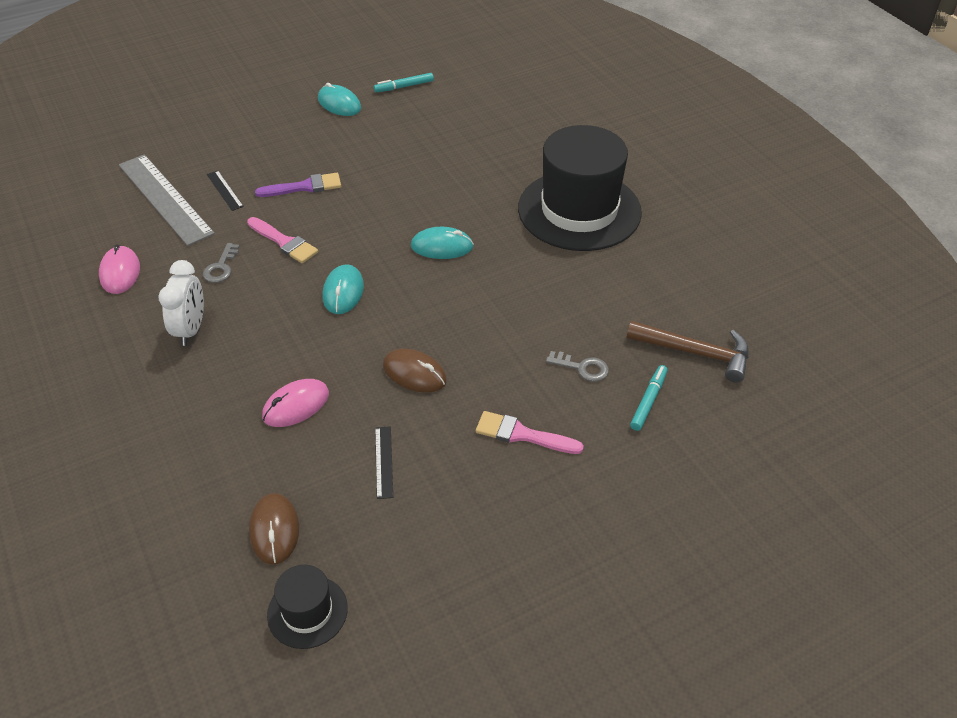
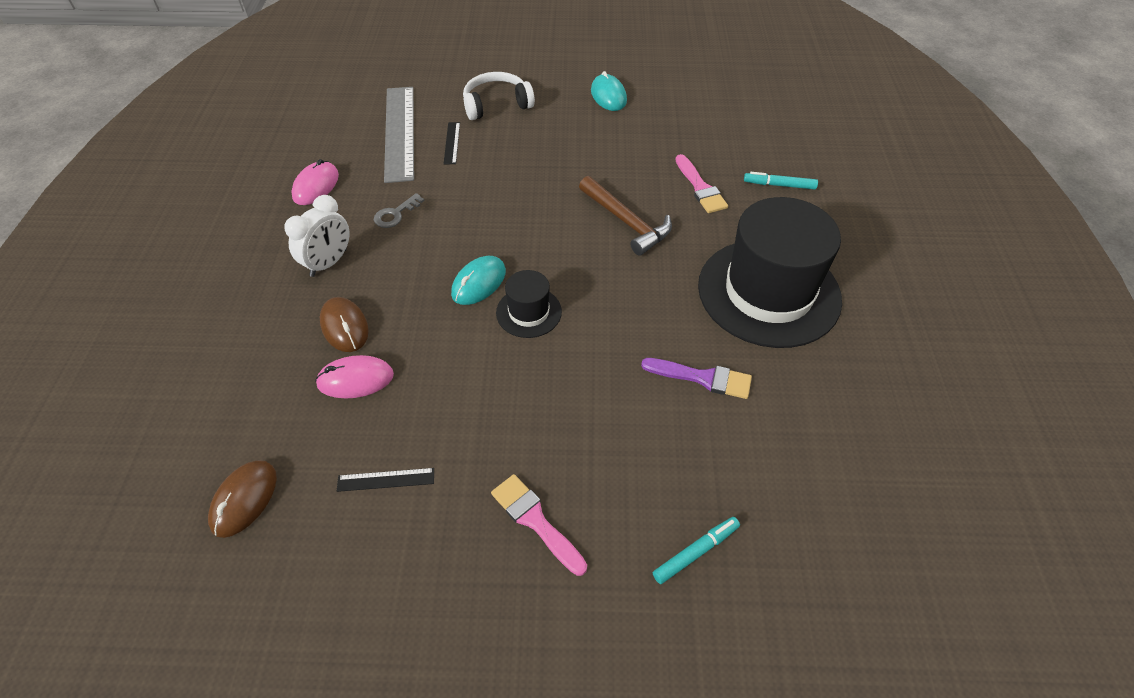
camera: 30 degrees right, 5 degrees up
(240, 144) = (496, 104): none -> white headphones
(284, 242) = (464, 212): pink brush -> pink brush (700, 188)
(304, 187) = (520, 165): purple brush -> purple brush (703, 378)
(307, 611) = (206, 604): black hat -> black hat (528, 312)
(383, 462) = (386, 479): black ruler -> black ruler turned 60 degrees clockwise
(404, 87) = (680, 98): turquoise marker -> turquoise marker (779, 185)
(414, 373) = (481, 398): brown mouse -> brown mouse (344, 326)
(442, 246) = (601, 274): turquoise mouse -> none
(582, 368) = (650, 474): grey key -> none
(696, 353) = (790, 520): brown hammer -> brown hammer (627, 222)

